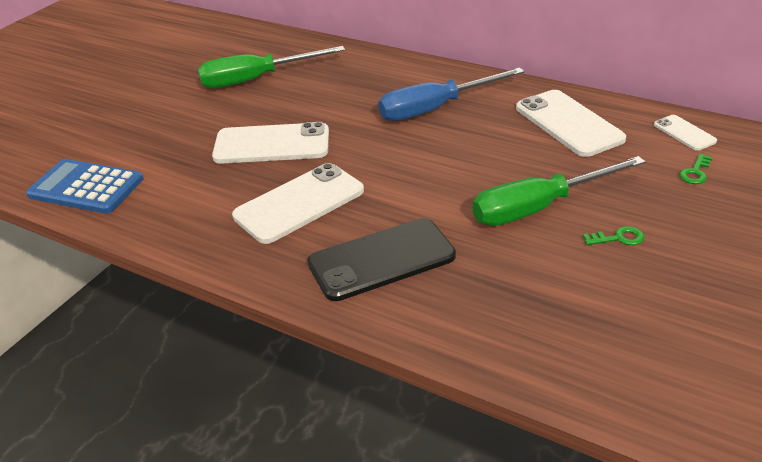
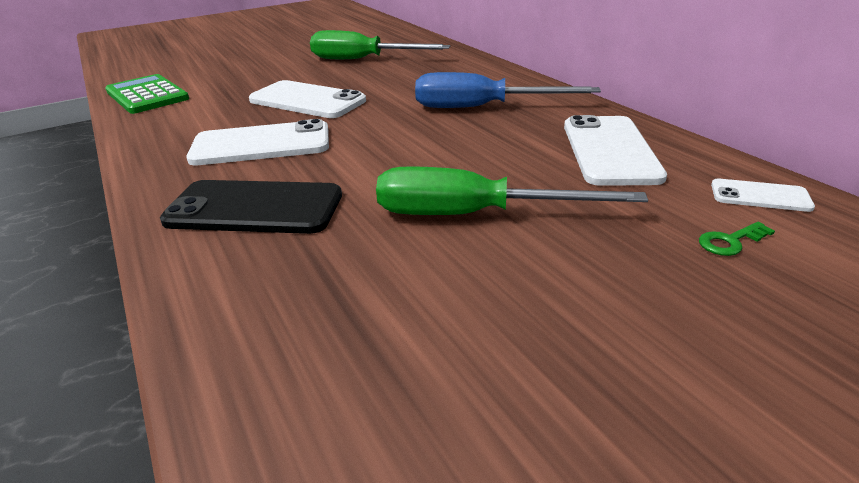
camera: 30 degrees right, 5 degrees down
(86, 187) = (147, 95): blue calculator -> green calculator
(618, 238) = (529, 278): green key -> none
(684, 133) = (760, 196): white phone -> white phone turned 75 degrees counterclockwise

